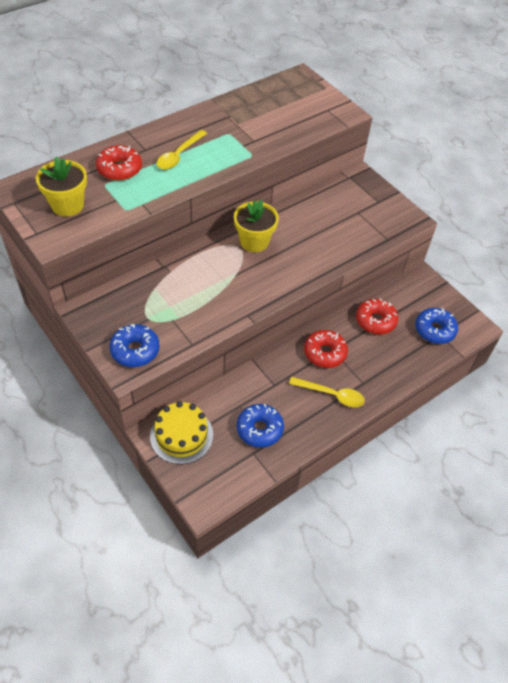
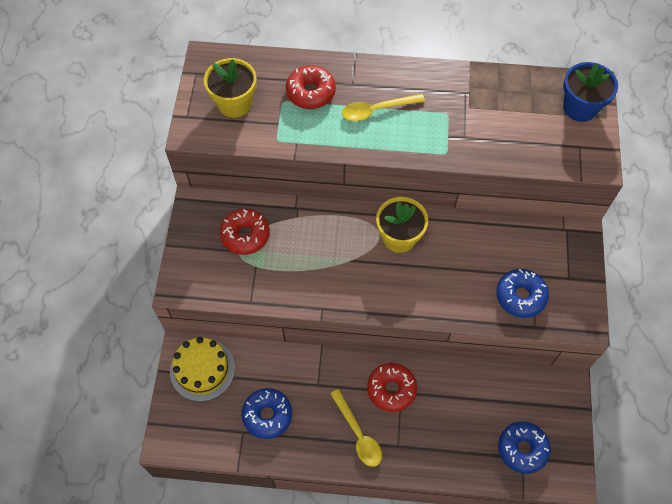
camera: 45 degrees right, 10 degrees up
(135, 350) = (201, 273): blue donut -> blue donut (520, 296)
(305, 90) = (580, 108): none -> blue flower pot
(375, 321) = (472, 394): red donut -> red donut (245, 235)

